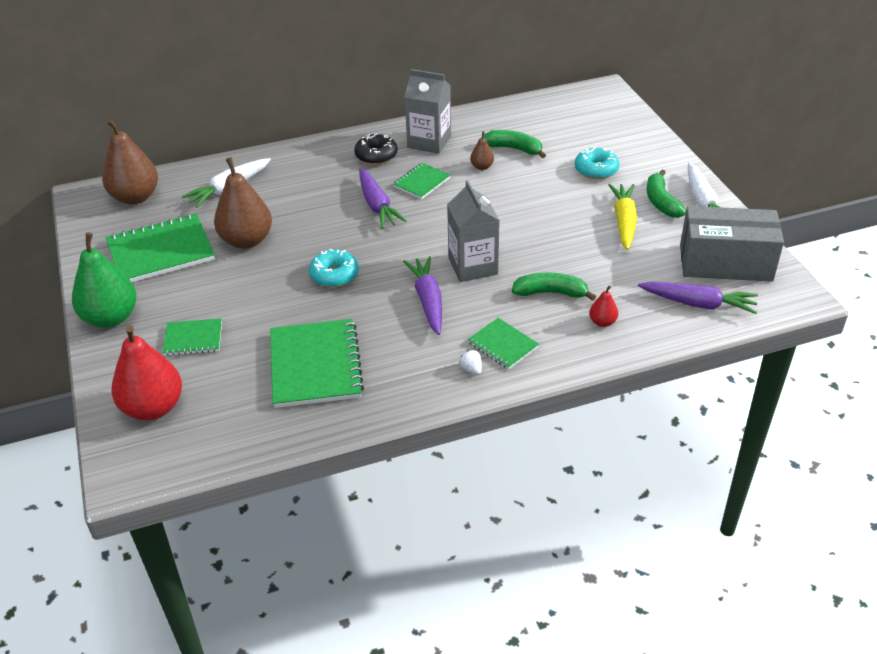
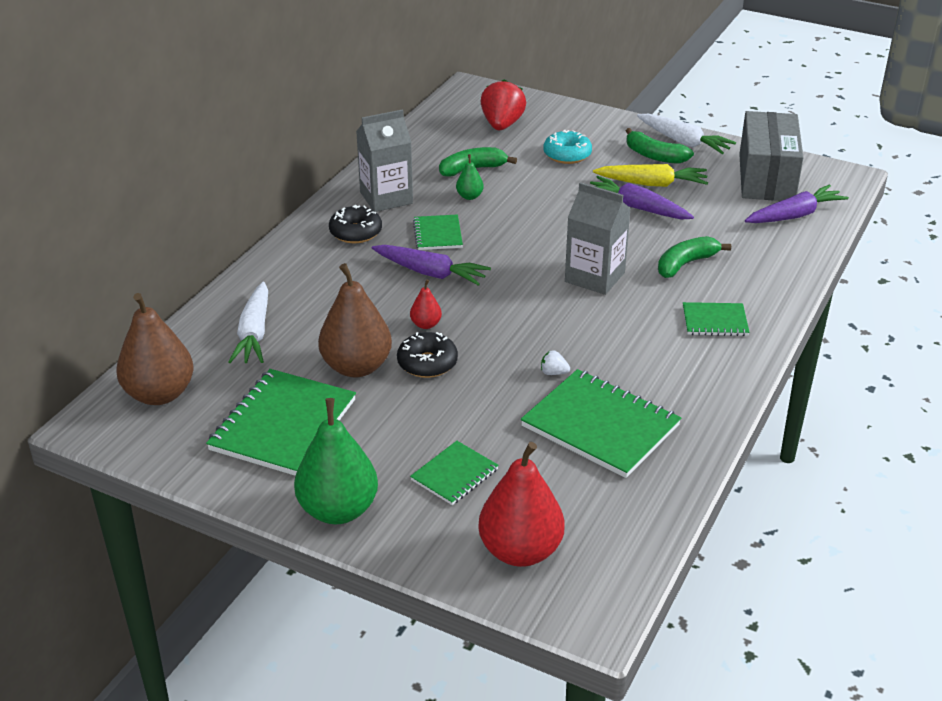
camera: 45 degrees left, 5 degrees down
(285, 262) = (427, 363): none -> black donut
(334, 275) = (491, 348): turquoise donut -> none
(428, 301) = (604, 323): purple carrot -> purple carrot (637, 208)
(471, 369) = (722, 352): white strawberry -> white strawberry (553, 373)
(482, 167) = (469, 196): brown pear -> green pear
(584, 126) = (502, 125): none -> red strawberry
(602, 322) = (755, 264): red pear -> red pear (426, 324)
(624, 222) = (652, 184): yellow carrot -> yellow carrot turned 135 degrees clockwise
(725, 263) = (766, 177): grey box -> grey box turned 45 degrees counterclockwise

